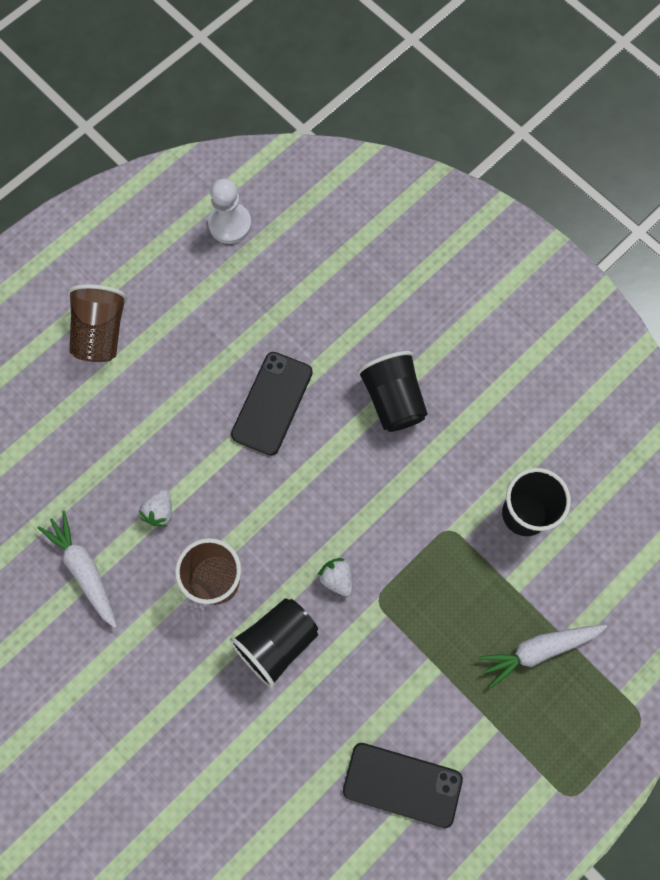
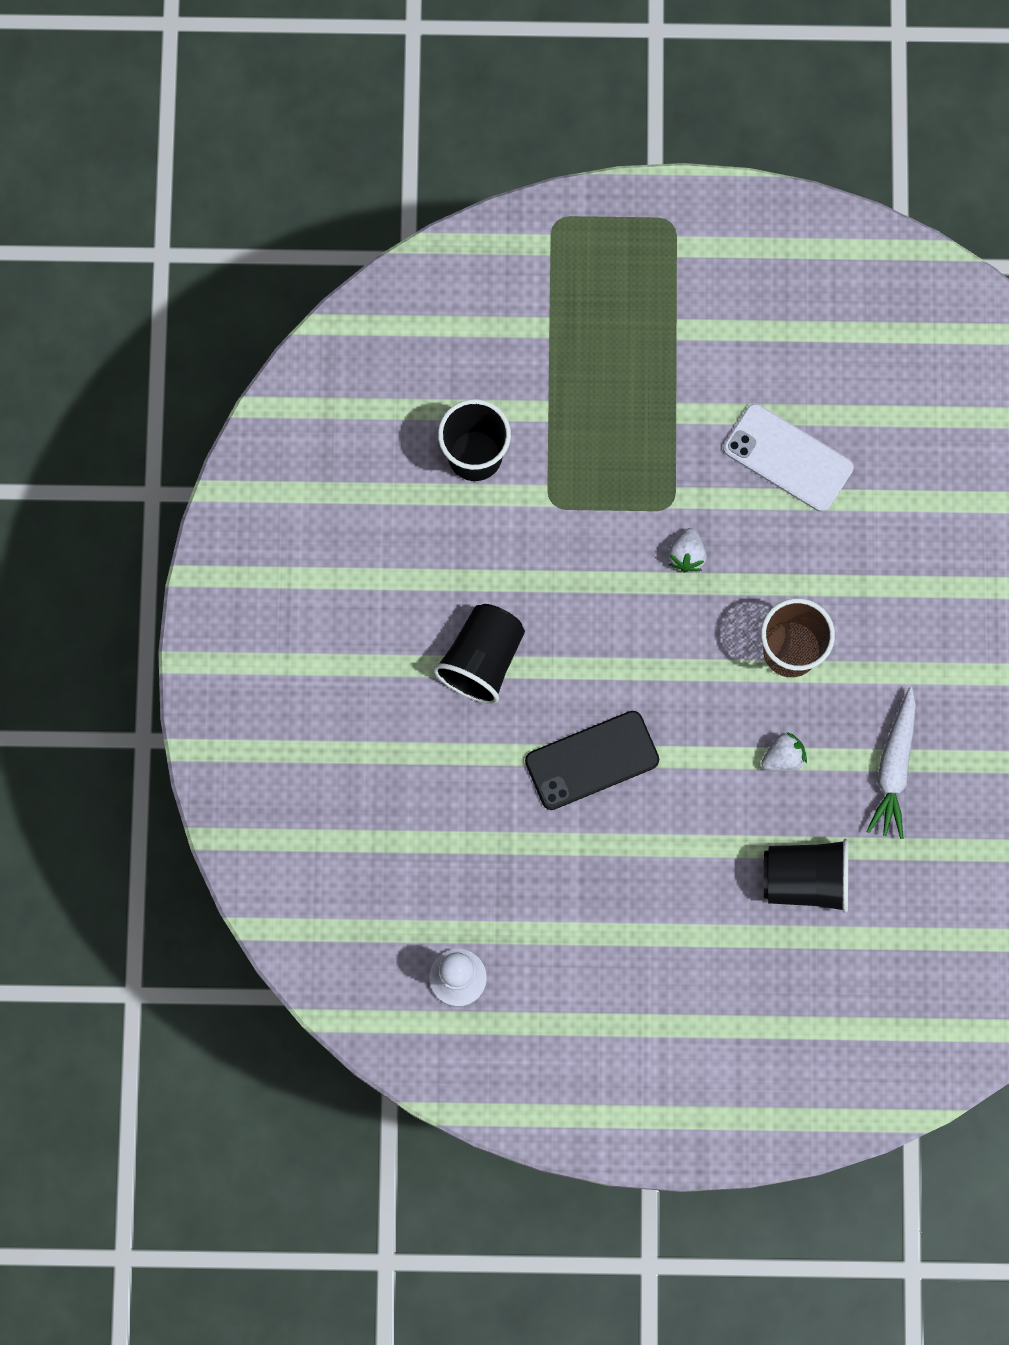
camera: 135 degrees left, 5 degrees up
(101, 333) = (683, 982): brown cup -> none
(277, 643) = (787, 552): black cup -> black cup (805, 879)
(336, 706) = (788, 458): none -> white phone
(402, 784) = (792, 353): black phone -> none
(538, 650) = (581, 343): white carrot -> none

